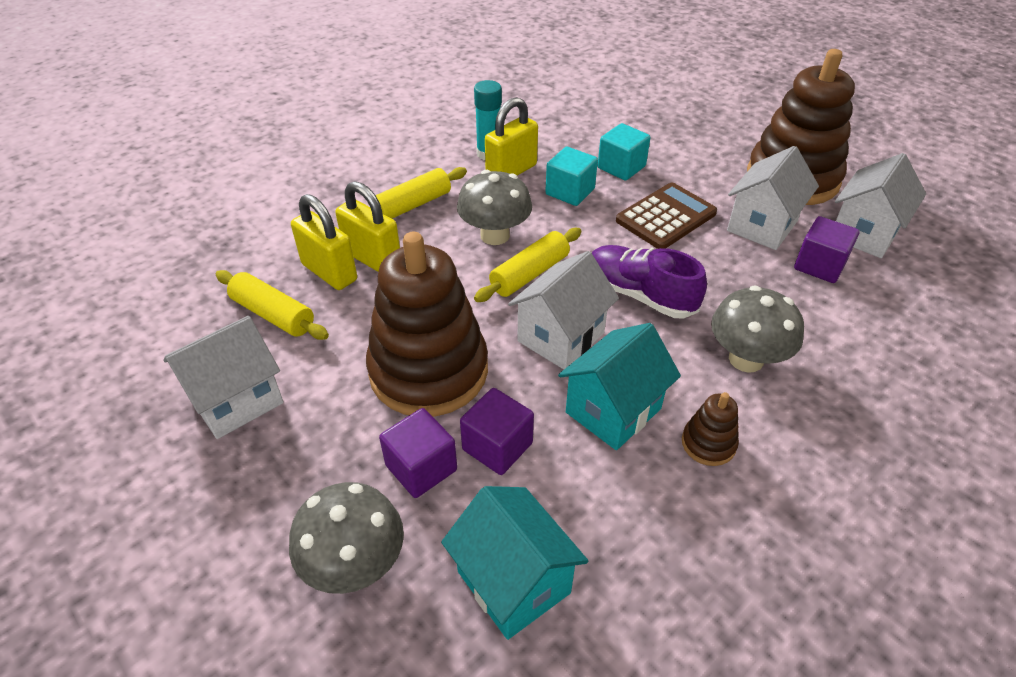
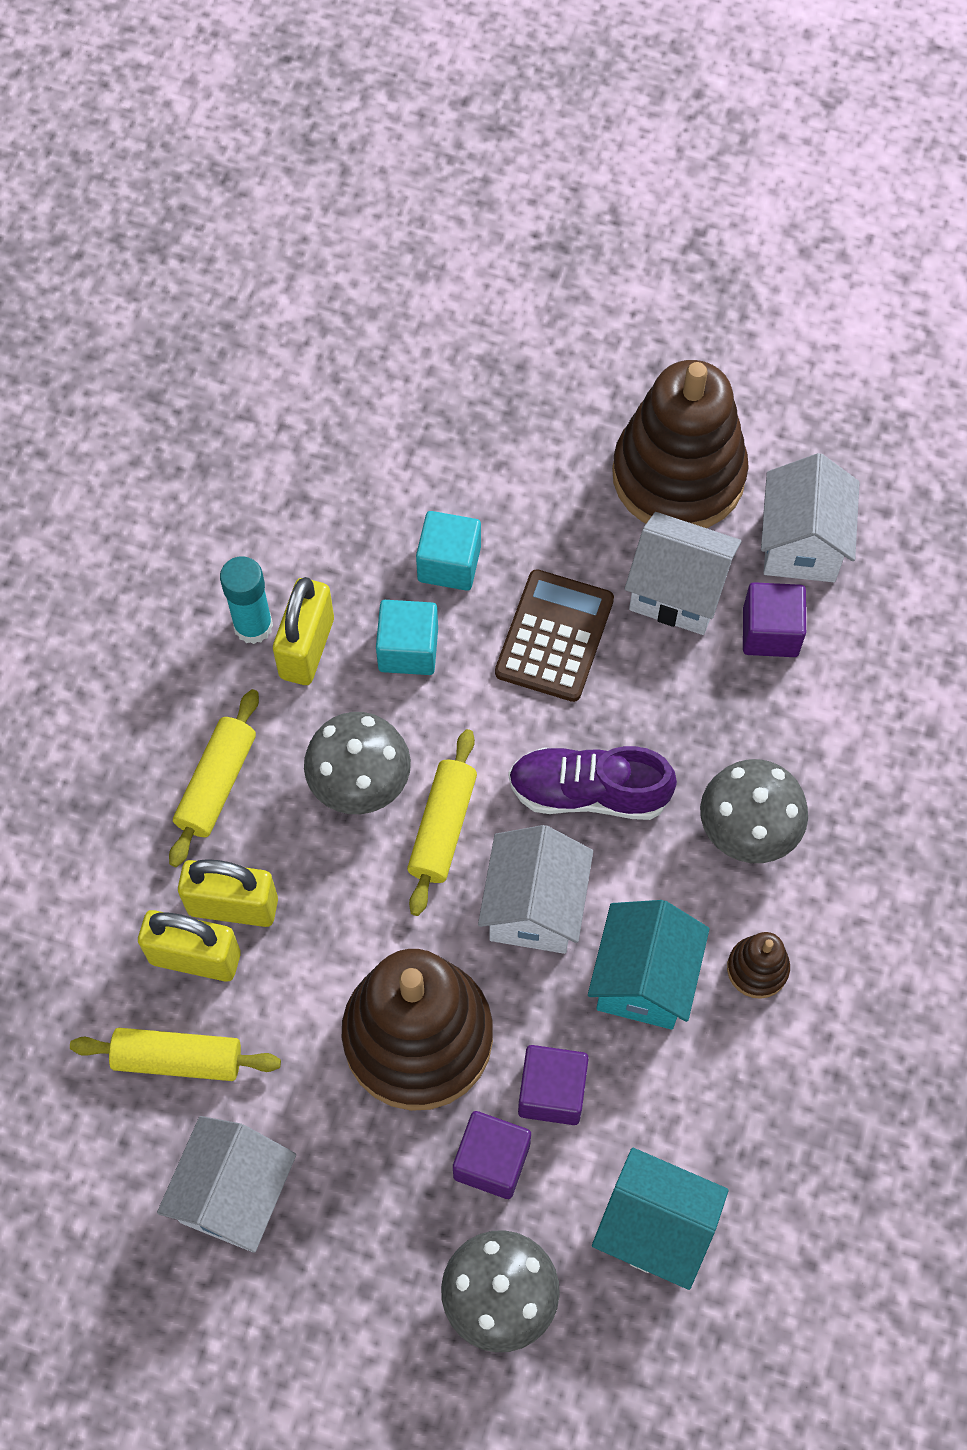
camera: 30 degrees left, 20 degrees up
(762, 226) = (677, 592): white house -> white house turned 75 degrees counterclockwise

